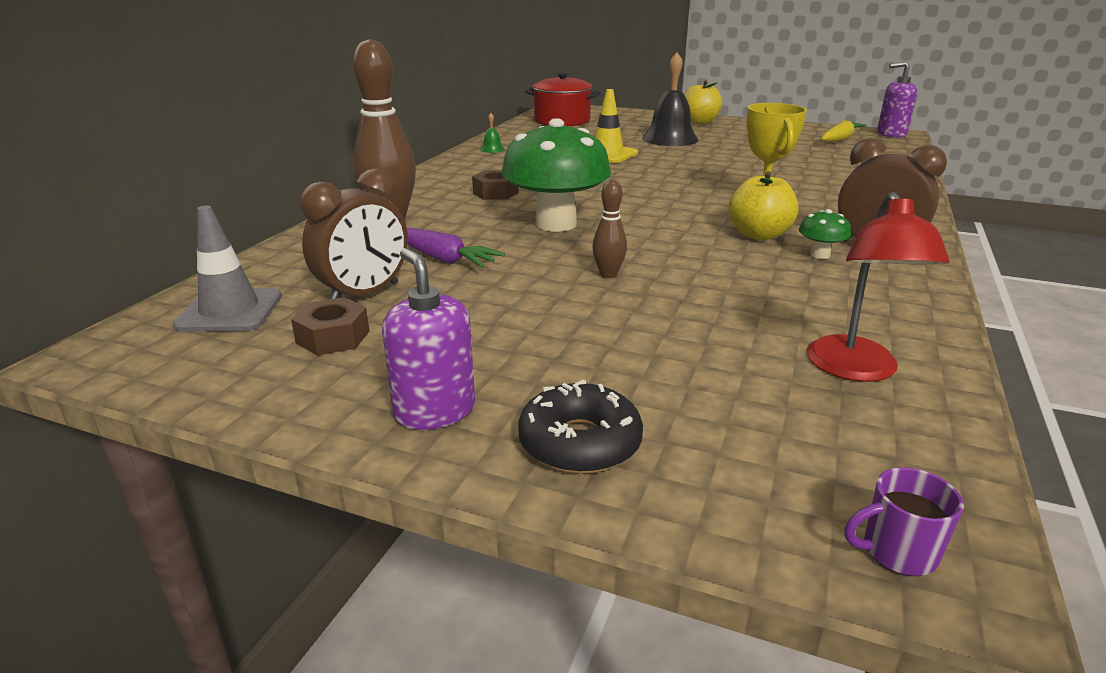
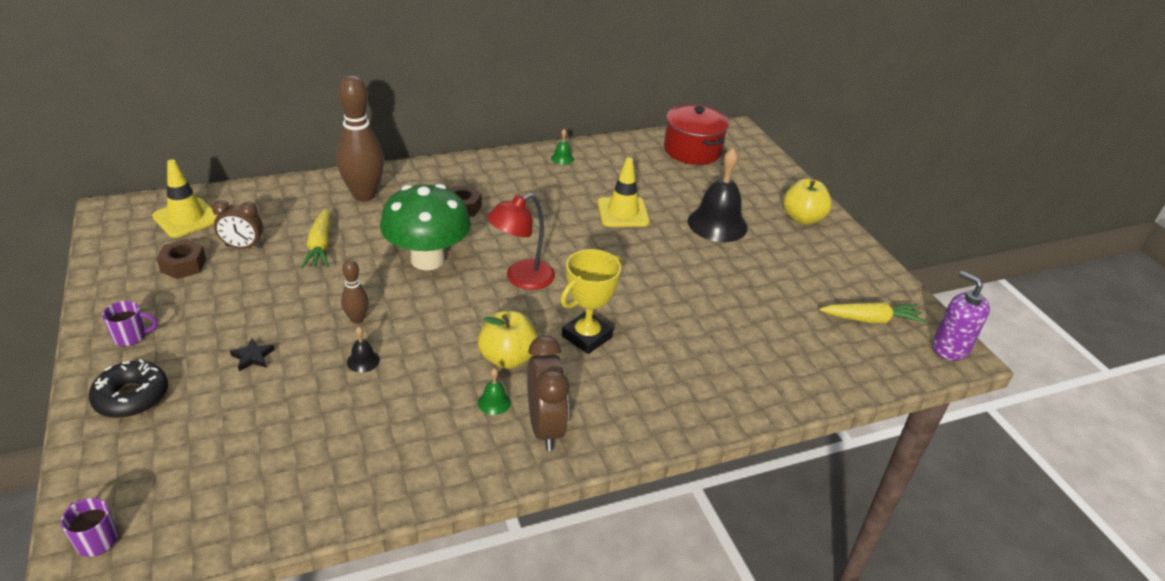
camera: 45 degrees right, 10 degrees up
(230, 311) = (186, 218): grey traffic cone -> yellow traffic cone
(364, 295) = (243, 247): brown clock -> brown clock, size x0.67
(435, 411) = (131, 337): purple soap dispenser -> purple mug
(444, 259) = (320, 246): purple carrot -> yellow carrot
(601, 341) = (253, 357): none -> black star
(686, 289) = (363, 361): none -> black bell
(820, 255) = (494, 402): green mushroom -> green bell
(856, 370) = (296, 474): red lamp -> red lamp (521, 279)

